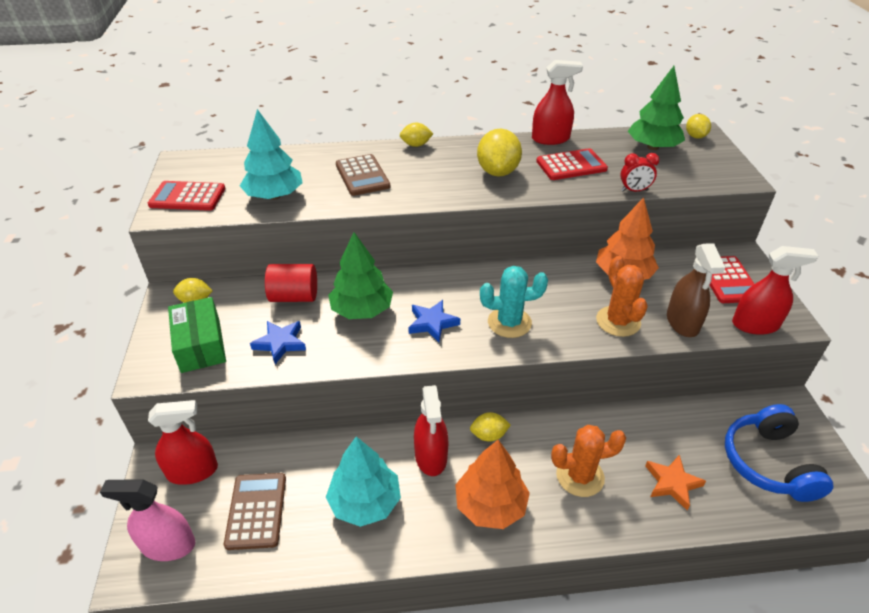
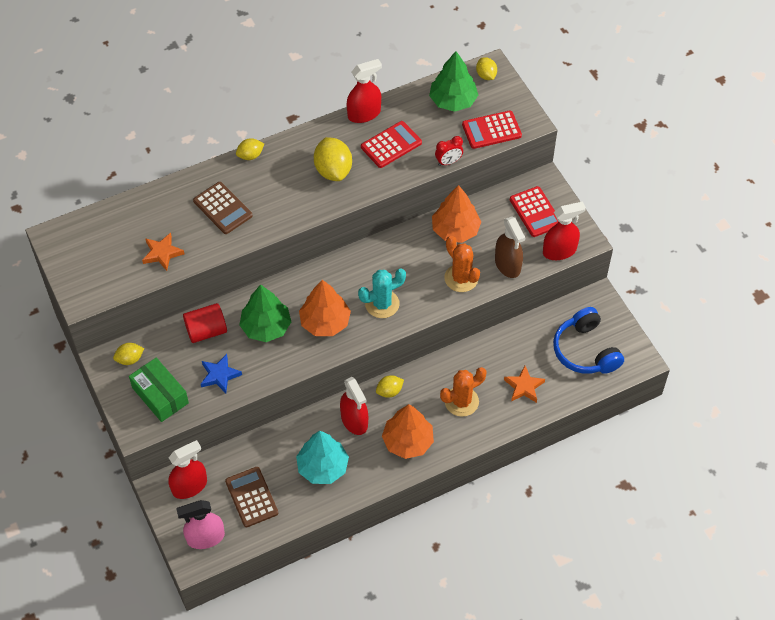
camera: 20 degrees left, 15 degrees up
(187, 197) = (90, 276): red calculator -> red calculator (491, 130)
(274, 196) = (162, 253): turquoise tree -> orange star
(432, 323) = (325, 322): blue star -> orange tree

